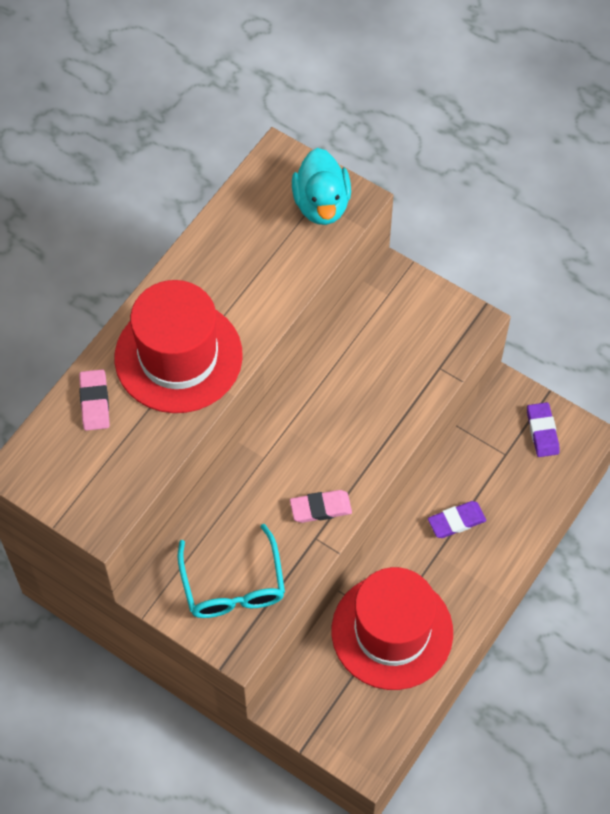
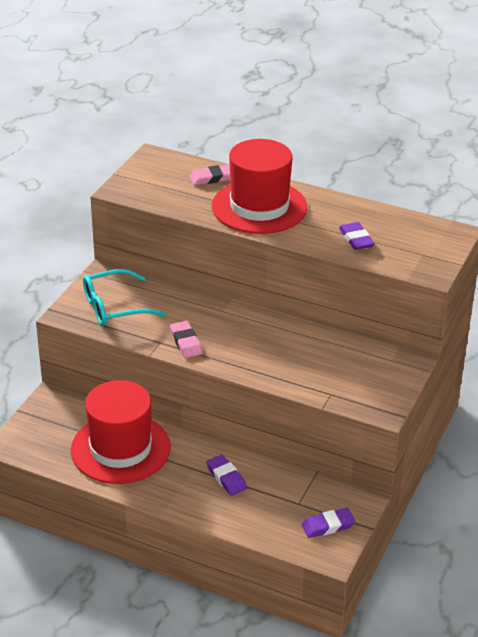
camera: 80 degrees right, 25 degrees down
(272, 262) = (356, 239): none -> purple eraser
(321, 204) = (420, 257): turquoise duck -> none

